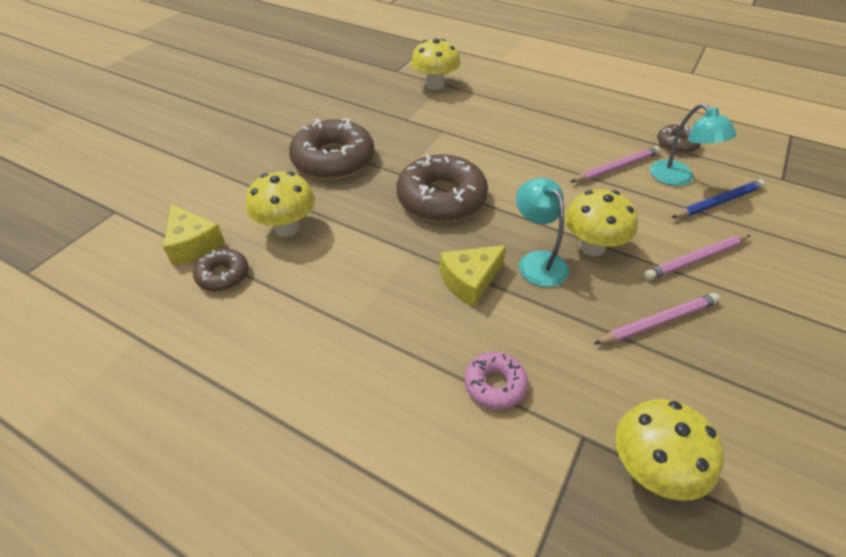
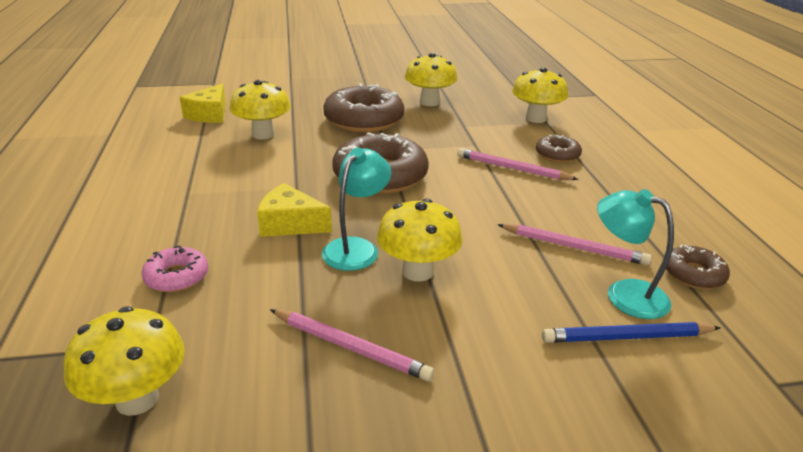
camera: 50 degrees right, 15 degrees down
(223, 275) = (191, 134): brown donut -> brown donut (557, 155)
(345, 113) = (429, 102): none -> yellow mushroom
(678, 178) = (624, 294): turquoise lamp -> turquoise lamp turned 105 degrees clockwise
(695, 259) = (488, 347): pink pencil -> pink pencil (512, 168)
(718, 202) = (626, 337): blue pencil -> blue pencil turned 150 degrees clockwise

